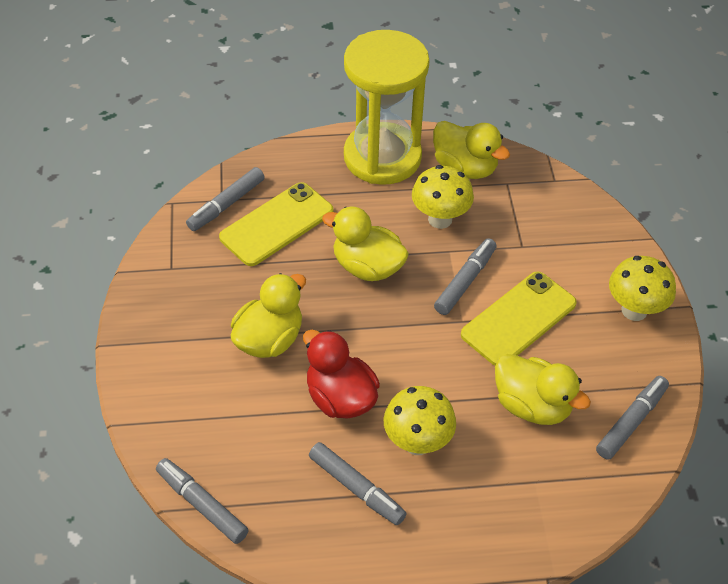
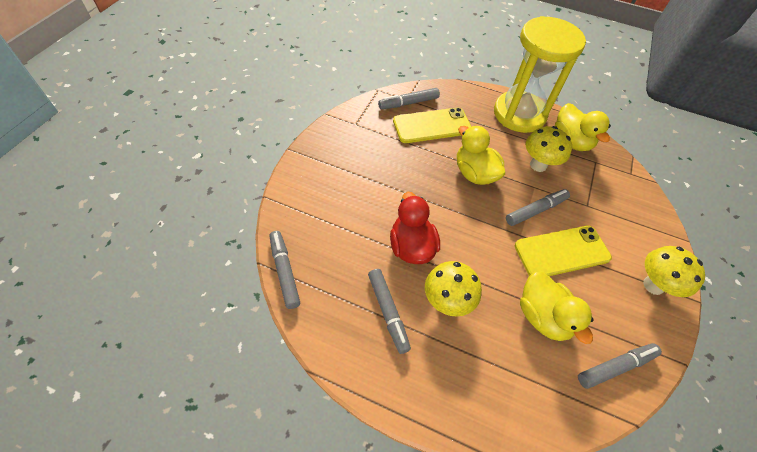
camera: 25 degrees right, 5 degrees up
(269, 339) = (388, 190): yellow duck -> none

